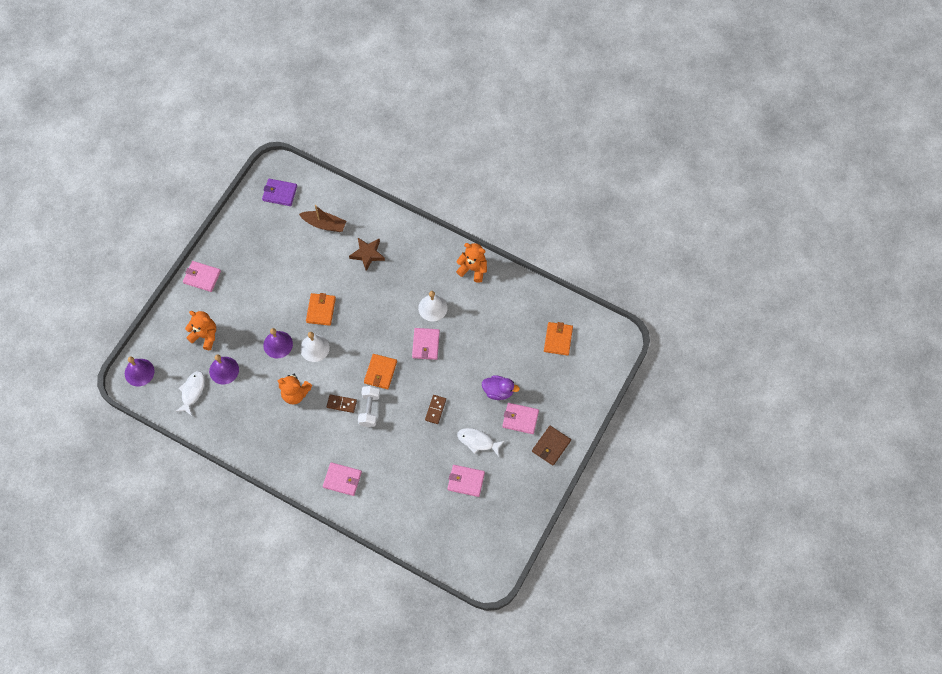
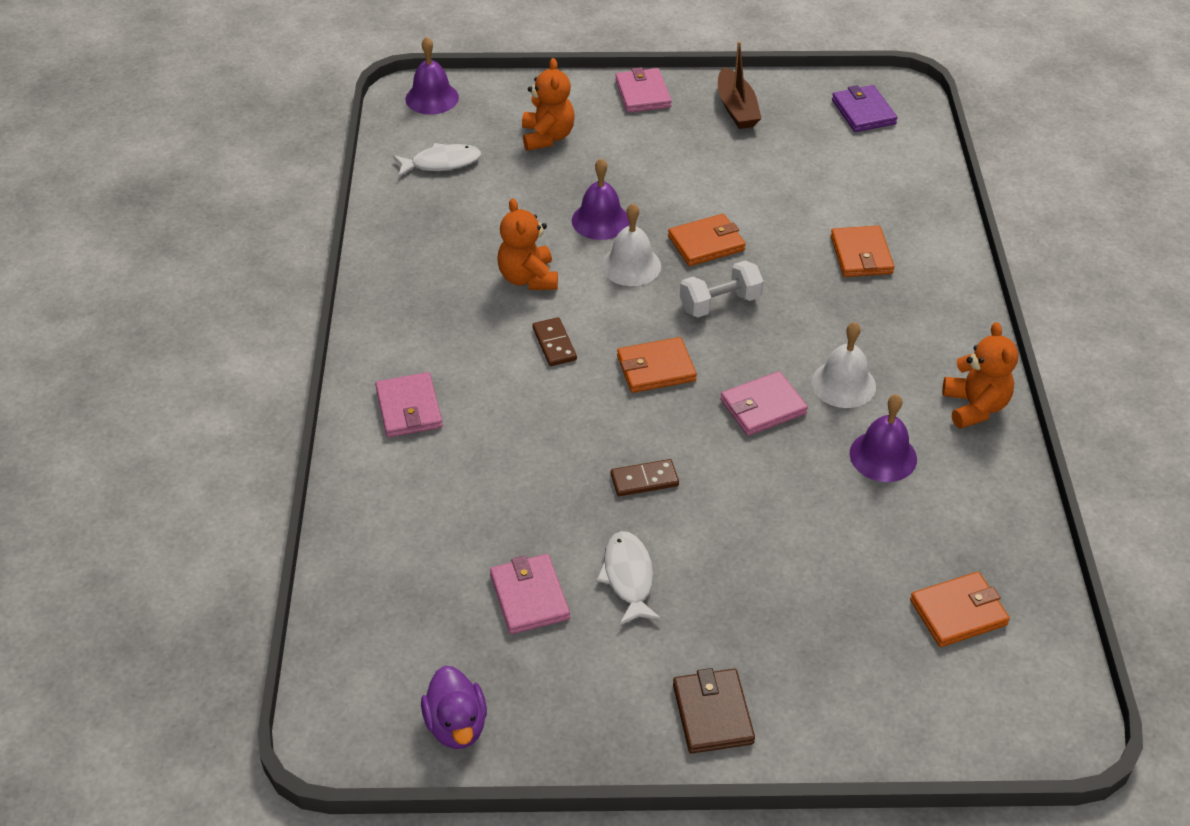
camera: 60 degrees right, 20 degrees down
(224, 370) = (505, 181): purple bell -> purple bell (883, 456)
(324, 224) = (862, 182): brown boat -> brown boat (736, 108)
(367, 254) = (861, 255): brown star -> orange wallet
(369, 409) = (572, 385): white dumbbell -> white dumbbell (720, 303)
(498, 391) = (761, 562): purple duck -> purple duck (456, 725)
(520, 419) = (730, 628): pink wallet -> none
(551, 446) = (712, 714): brown wallet -> brown wallet turned 75 degrees clockwise

